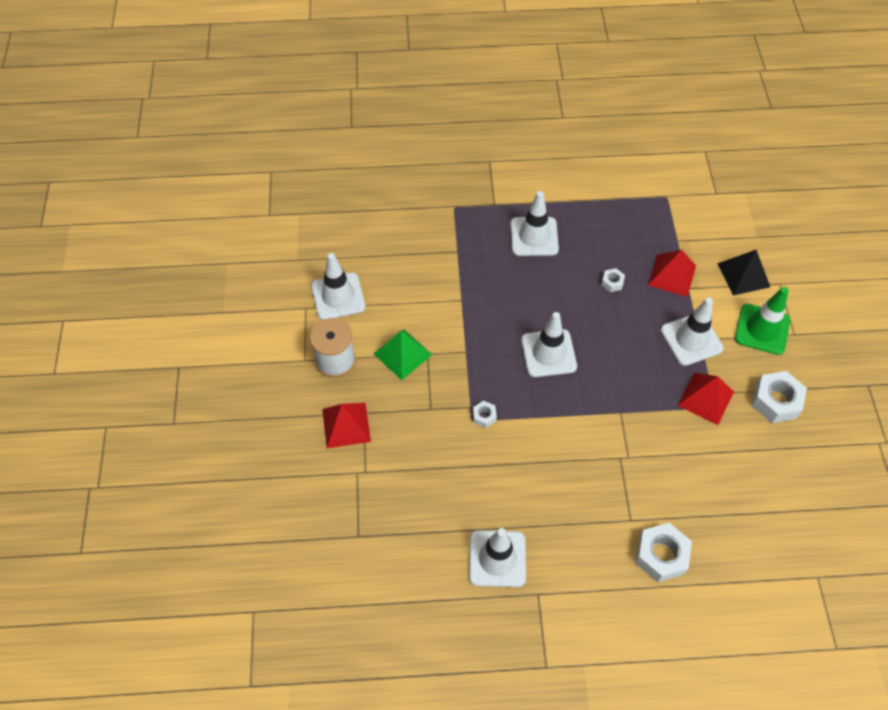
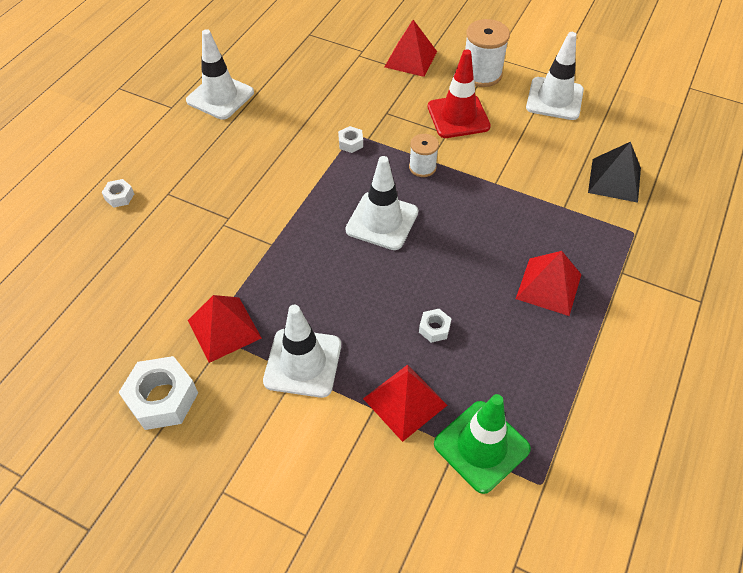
camera: 120 degrees right, 5 degrees down
(402, 354) = (458, 116): green pyramid -> red traffic cone
(477, 353) = (422, 167): none -> white spool
(534, 237) = (549, 286): white traffic cone -> red pyramid
(661, 555) = (119, 197): white nut -> white nut, size x0.50
(743, 275) = (349, 494): black pyramid -> black pyramid (614, 180)
(762, 329) = (257, 455): green traffic cone -> green traffic cone (481, 446)

